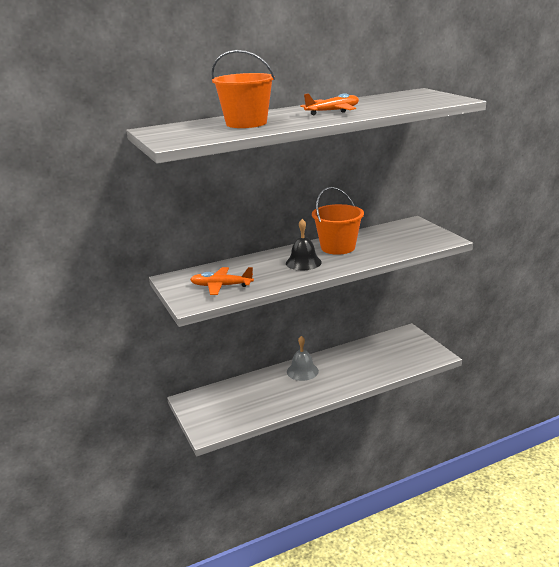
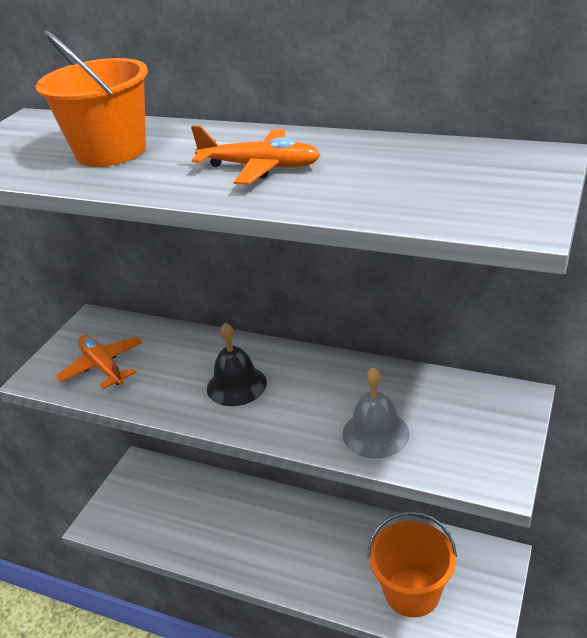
camera: 50 degrees right, 10 degrees up
(302, 371) = (283, 516): grey bell -> grey bell (375, 433)
(338, 247) = (321, 383): orange bucket -> orange bucket (412, 592)

